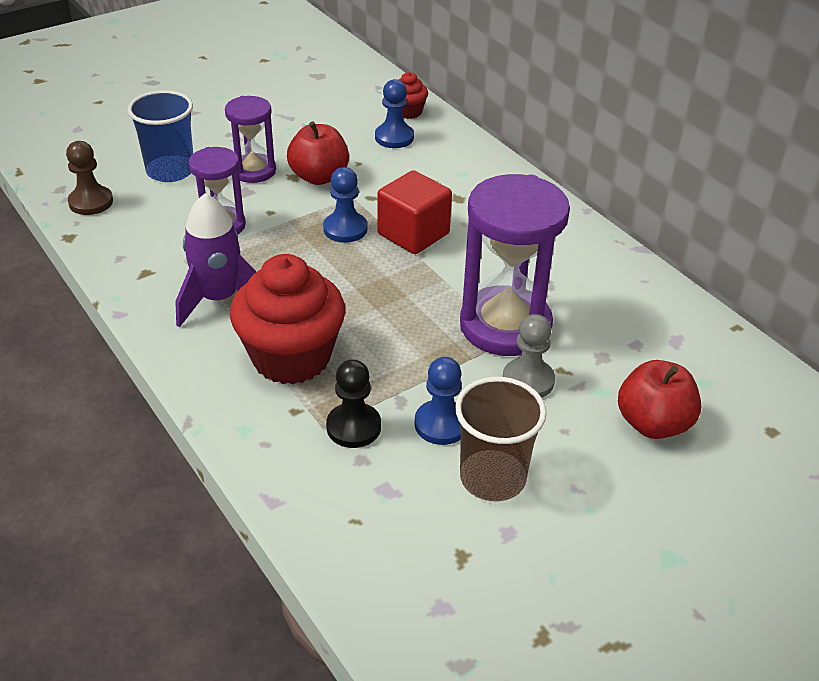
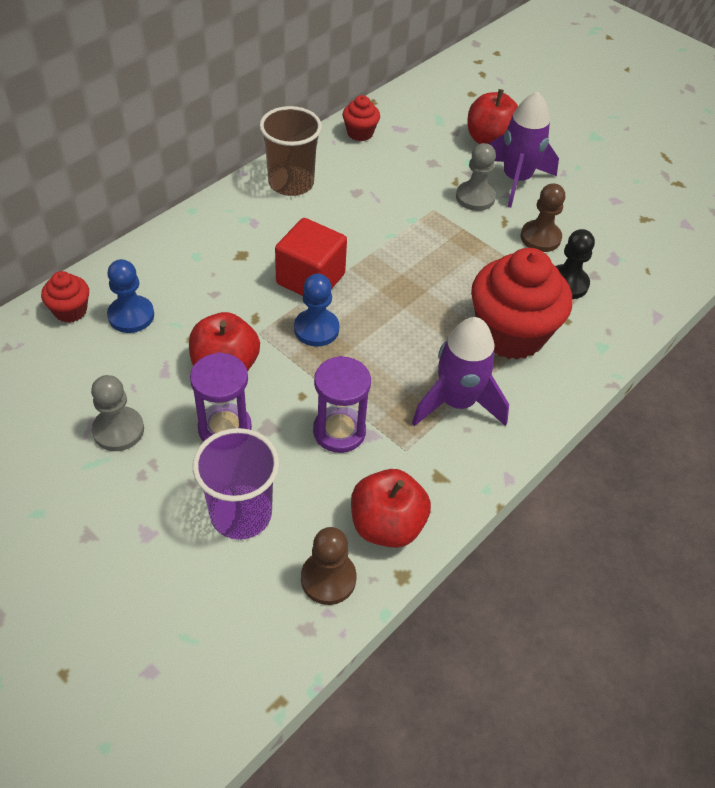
camera: 105 degrees left, 10 degrees up
(117, 236) = (387, 525): none -> red apple
(170, 171) = (241, 514): blue cup -> purple cup
(275, 126) = (118, 430): none -> grey pawn
(441, 424) = (540, 238): blue pawn -> brown pawn
(492, 478) = (576, 209): brown cup -> brown cup (291, 183)
(505, 326) = (418, 212): purple hourglass -> none
(561, 430) = (516, 180): none -> purple rocket
(662, 304) = (360, 133): none -> red cupcake

